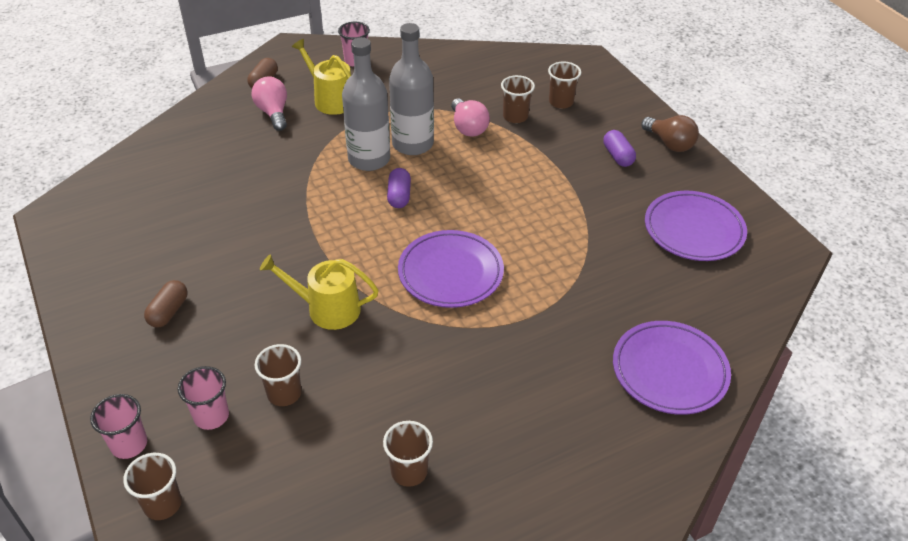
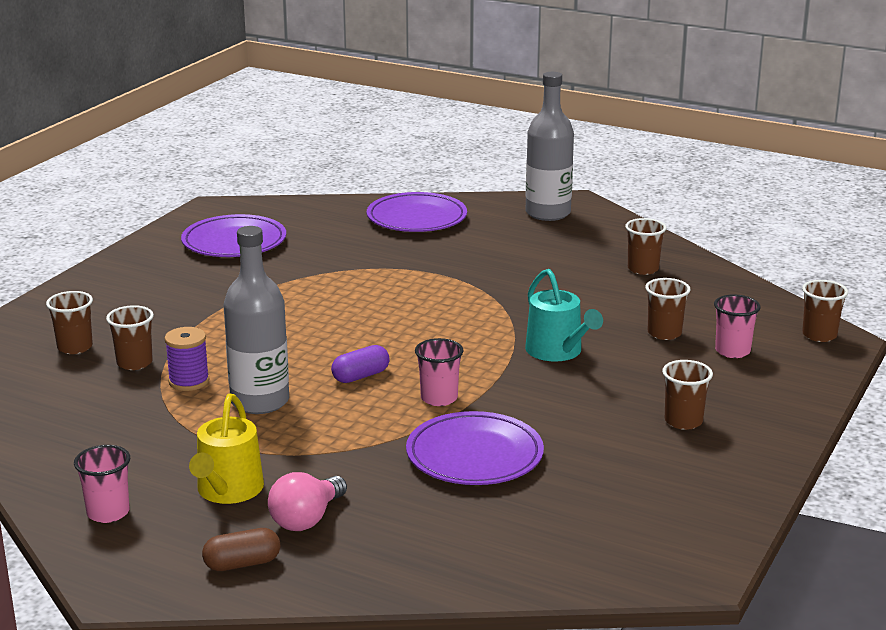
camera: 125 degrees left, 20 degrees down
(129, 444) = (811, 370): pink cup -> pink cup (439, 398)
(168, 312) = (683, 421): brown capsule -> brown cup
(327, 309) = (557, 351): yellow watering can -> turquoise watering can
(369, 159) = (320, 416): grey bottle -> grey bottle (548, 213)
(450, 272) = (432, 317): purple plate -> purple plate (474, 455)
(468, 128) = (189, 381): pink light bulb -> purple spool
(618, 156) = (153, 295): purple capsule -> none
(669, 144) = (102, 278): brown light bulb -> none

